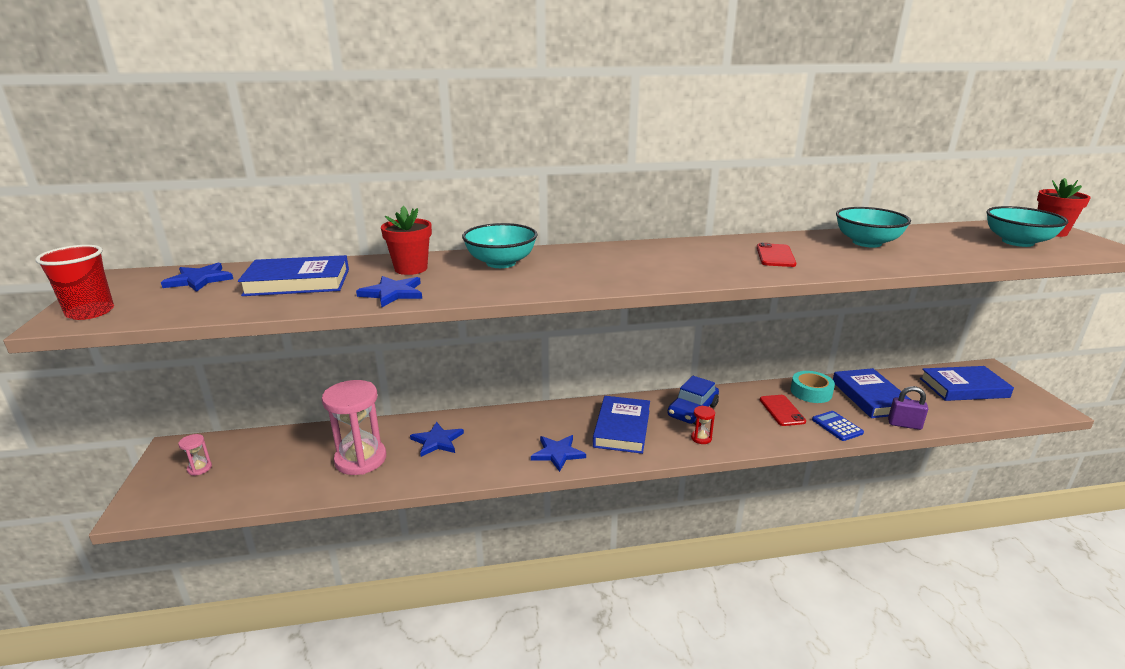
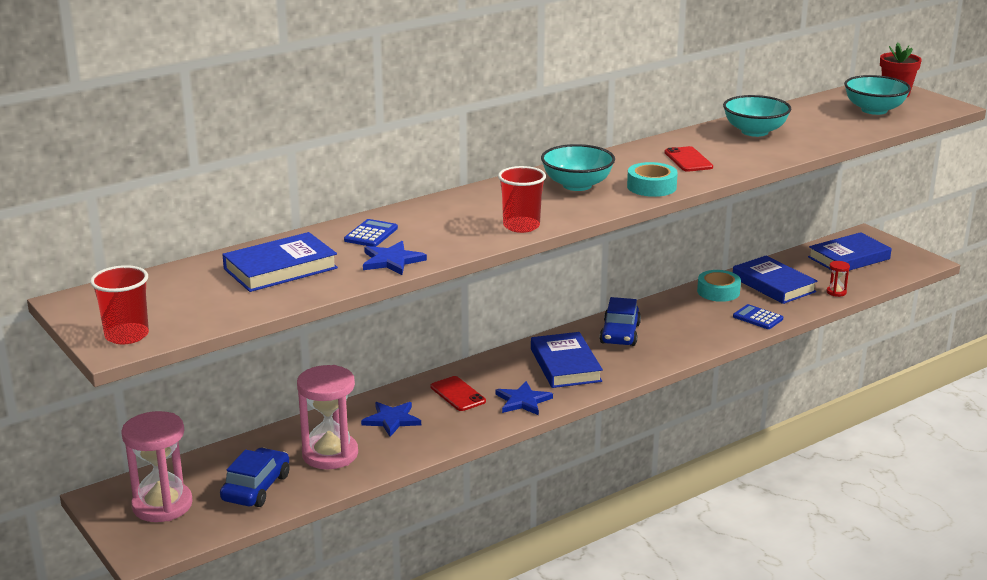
camera: 25 degrees left, 0 degrees up
(199, 280) = (172, 286): blue star -> none
(199, 468) = (162, 505): pink hourglass -> pink hourglass, size x2.32
(277, 474) = (256, 488): none -> blue car
(411, 269) = (371, 234): red flower pot -> blue calculator
(501, 263) = (450, 212): turquoise bowl -> turquoise bowl (577, 185)
(547, 285) = (521, 226): none -> red cup
(701, 438) = (645, 356): red hourglass -> red hourglass (836, 292)
(714, 272) = (651, 187): none -> turquoise tape
(782, 410) = (702, 315): red phone -> red phone (457, 394)
(904, 424) = (813, 303): purple padlock -> none

